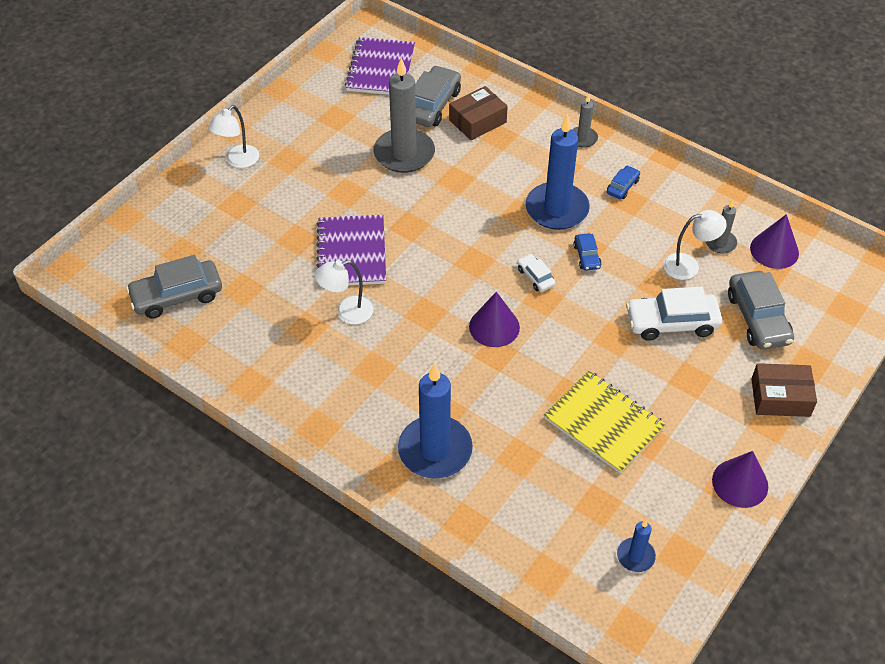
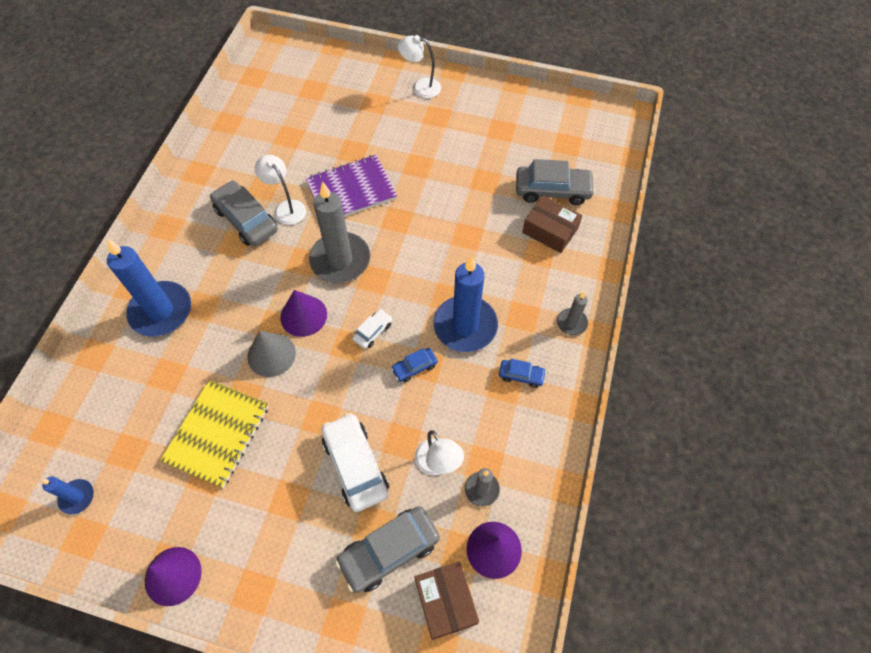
camera: 70 degrees right, 10 degrees up
(177, 296) = (269, 102): grey car -> grey car (246, 220)
(380, 69) = (578, 140): purple notebook -> none
(404, 154) = (481, 189): grey candle -> grey candle (340, 260)
(530, 362) = (271, 355): none -> grey cone
(780, 397) = (289, 596): brown box -> brown box (446, 601)

